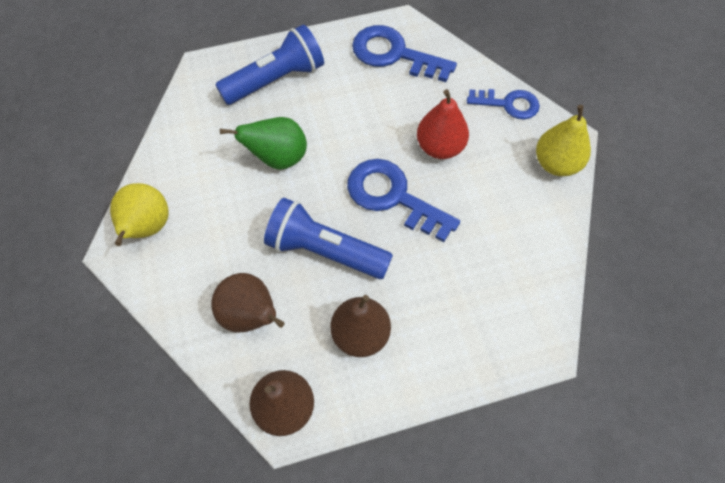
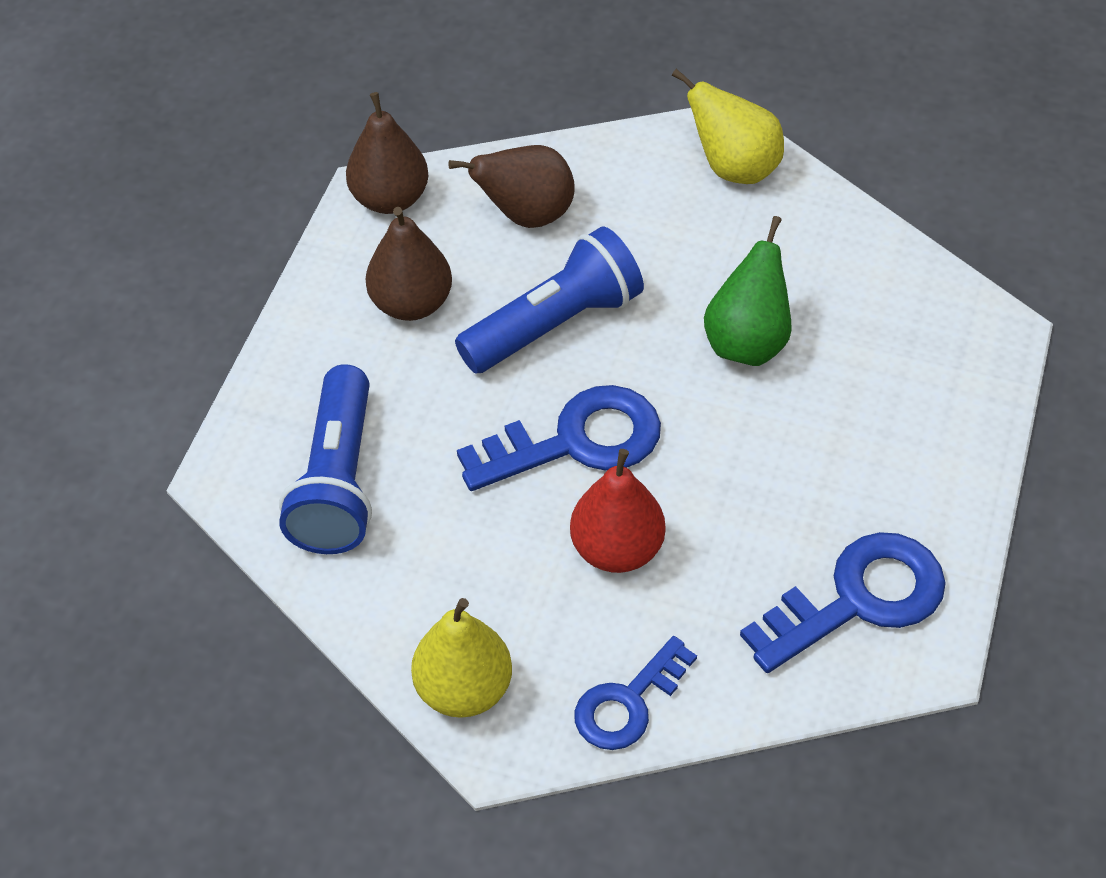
camera: 125 degrees right, 10 degrees down
(276, 80) = (908, 408): blue flashlight -> blue flashlight (338, 481)

